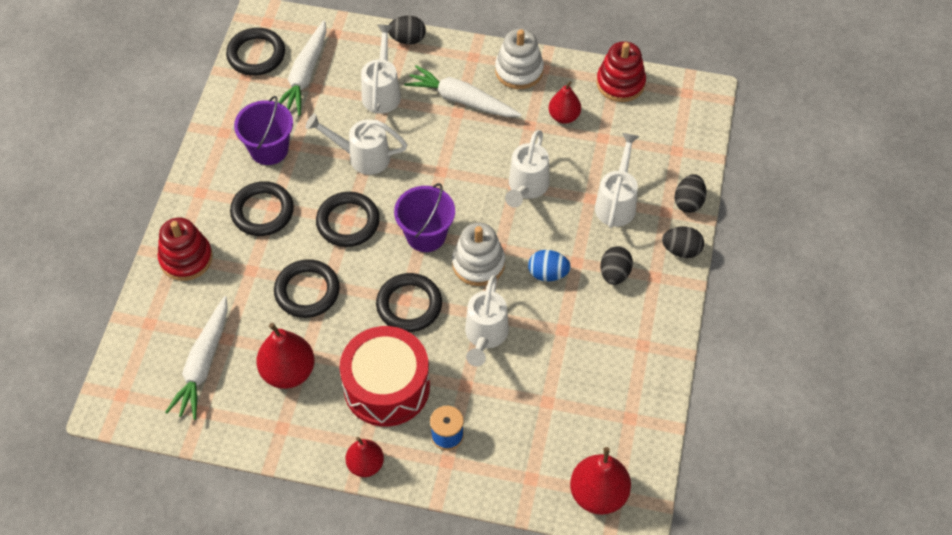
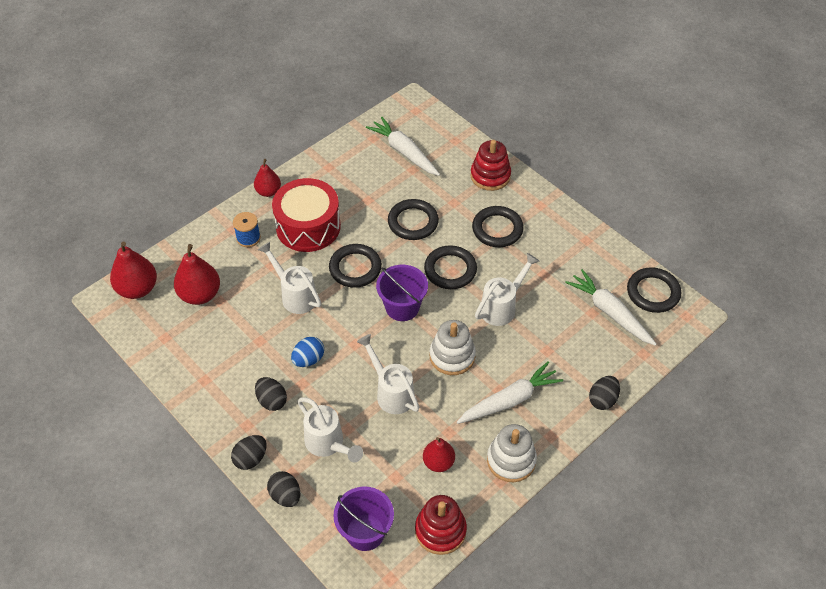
camera: 125 degrees right, 5 degrees down
(269, 149) = (551, 257): purple bucket -> purple bucket (365, 532)
(288, 372) = (362, 186): red pear -> red pear (200, 294)
(382, 91) = (557, 352): white watering can -> none
(478, 263) = (353, 324): white stacking toy -> white stacking toy (452, 356)

